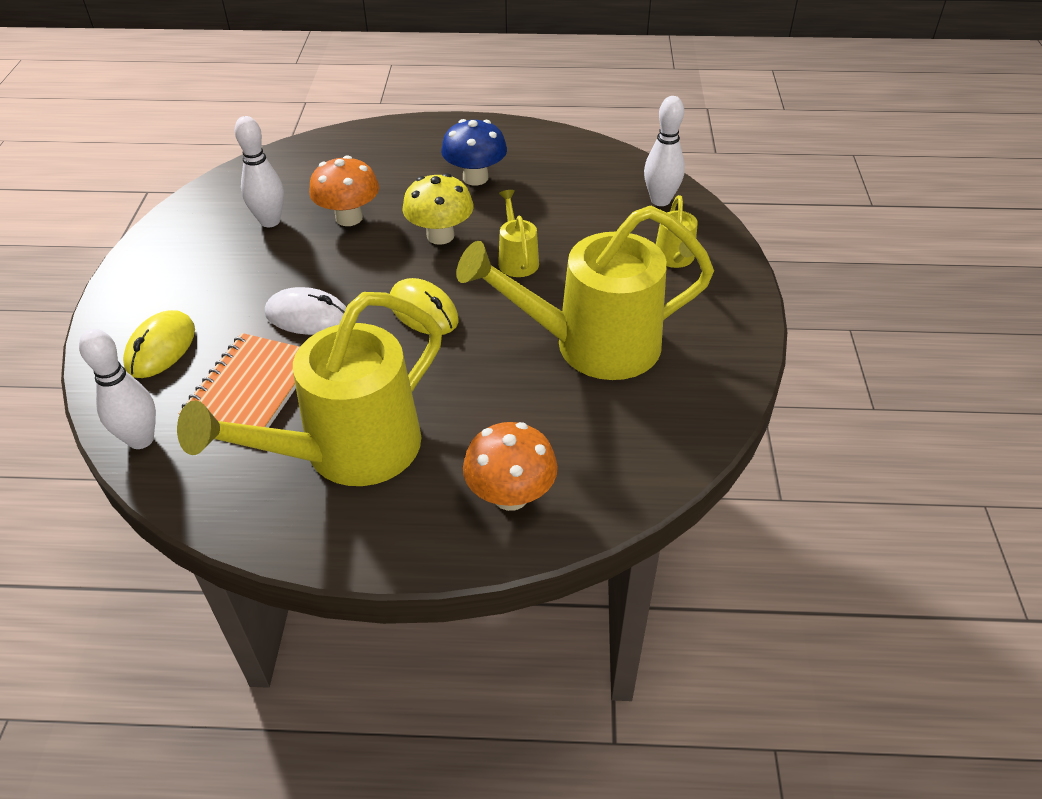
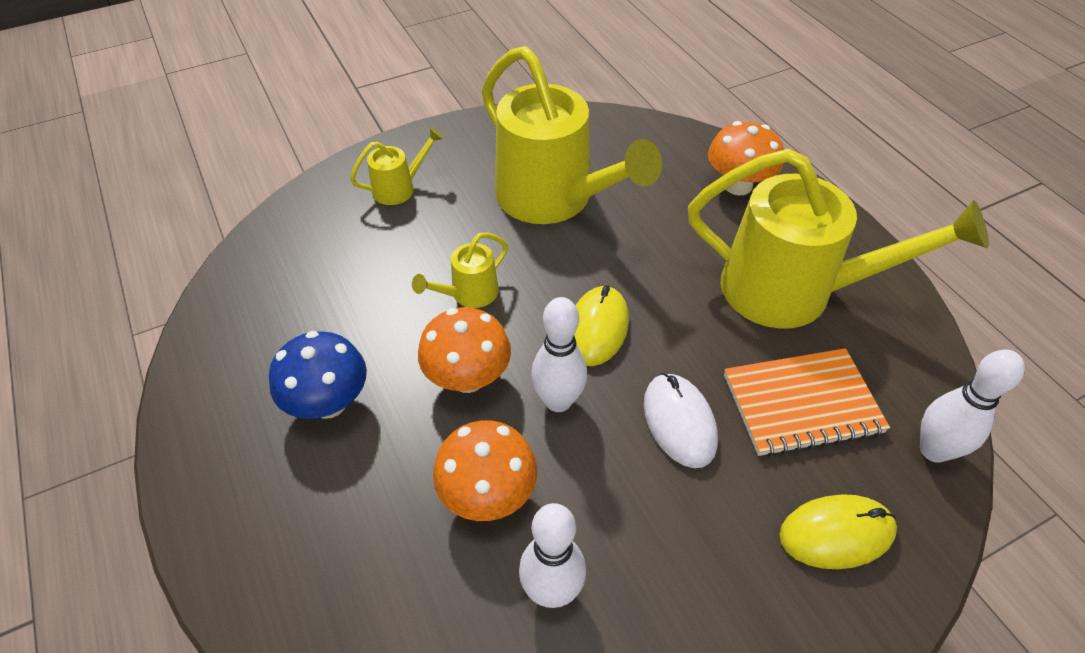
camera: 120 degrees left, 5 degrees up
(440, 236) = (468, 378): yellow mushroom -> orange mushroom
(660, 200) = (302, 226): white bowling pin -> white bowling pin (558, 401)

